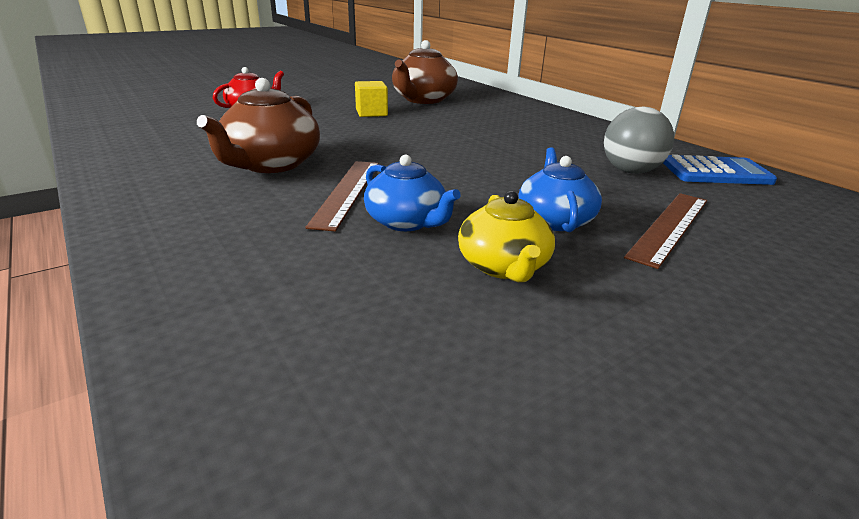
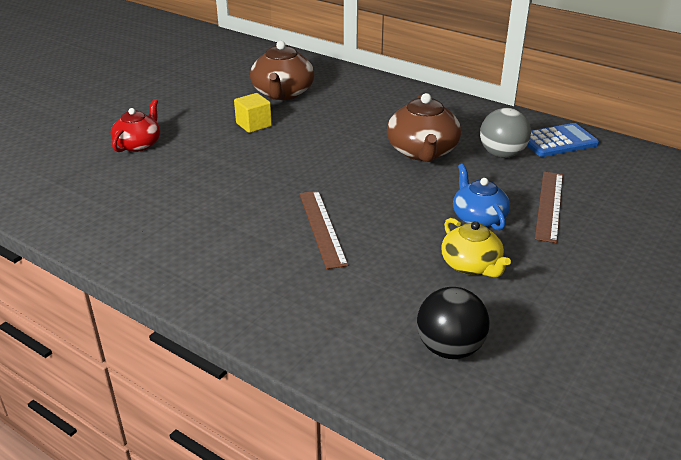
camera: 20 degrees left, 5 degrees up
(271, 164) = (235, 212): brown teapot -> brown teapot (422, 151)
(373, 366) = (449, 348): none -> black ball
(406, 222) = (386, 245): blue teapot -> none

